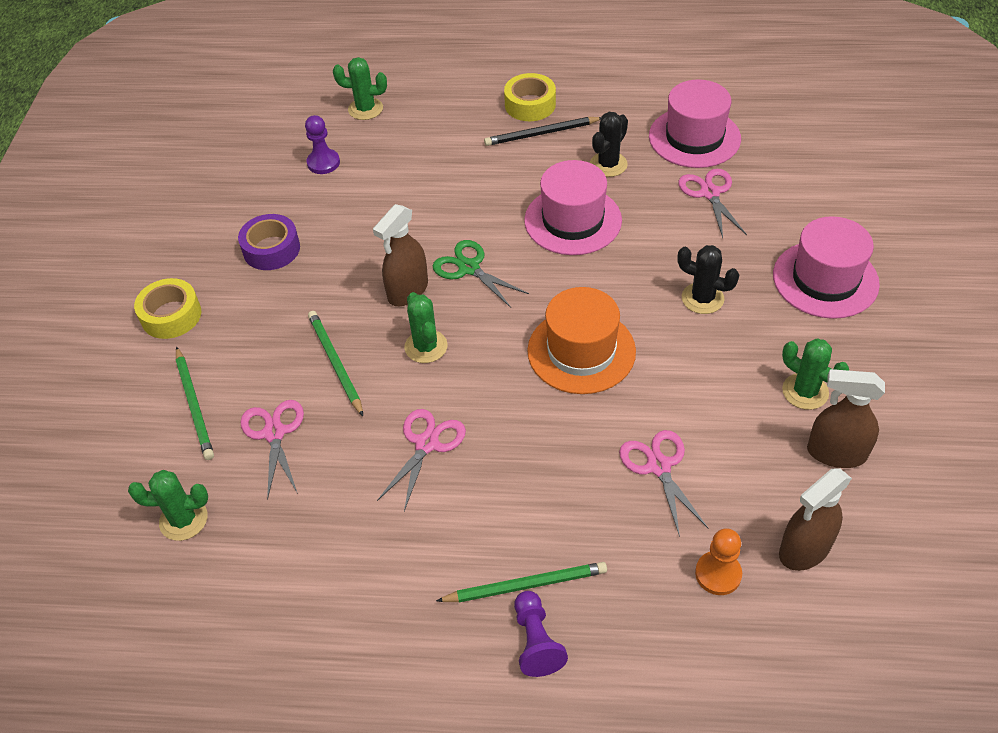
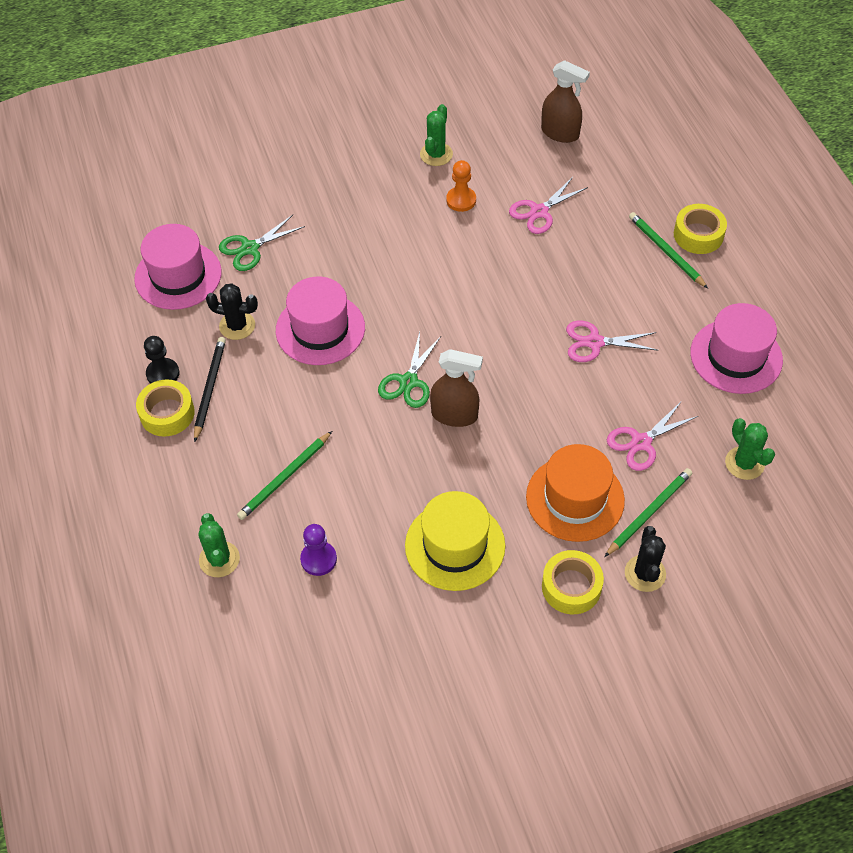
camera: 115 degrees left, 5 degrees up
(271, 249) = (455, 545): purple tape -> yellow hat
(335, 363) = (555, 432): green pencil -> green pencil (285, 477)
(426, 346) = (507, 378): green cactus -> none
(536, 641) = (698, 235): purple pawn -> yellow tape
(542, 133) = (209, 389): black pencil -> black pencil turned 135 degrees counterclockwise
(576, 109) = (163, 374): none -> black pawn
(581, 351) = (461, 281): orange hat -> orange hat (575, 498)
(702, 298) = (374, 225): black cactus -> black cactus (645, 573)
(710, 193) = (250, 248): pink scissors -> green scissors
(718, 574) = (601, 166): orange pawn -> orange pawn (461, 200)
(825, 279) = (322, 163): pink hat -> pink hat (736, 356)
(836, 453) = (480, 131): brown spray bottle -> none

